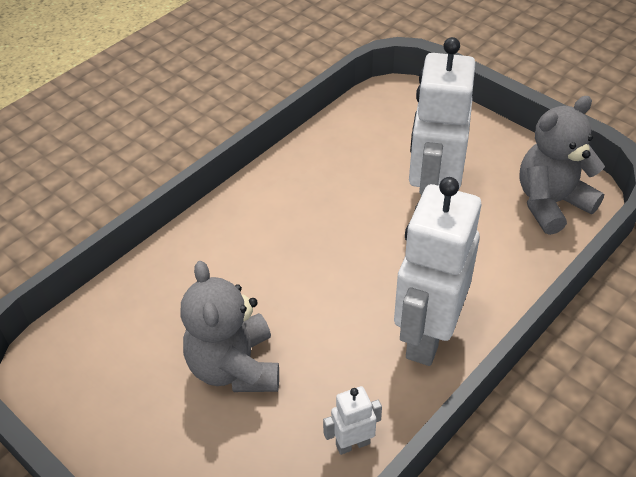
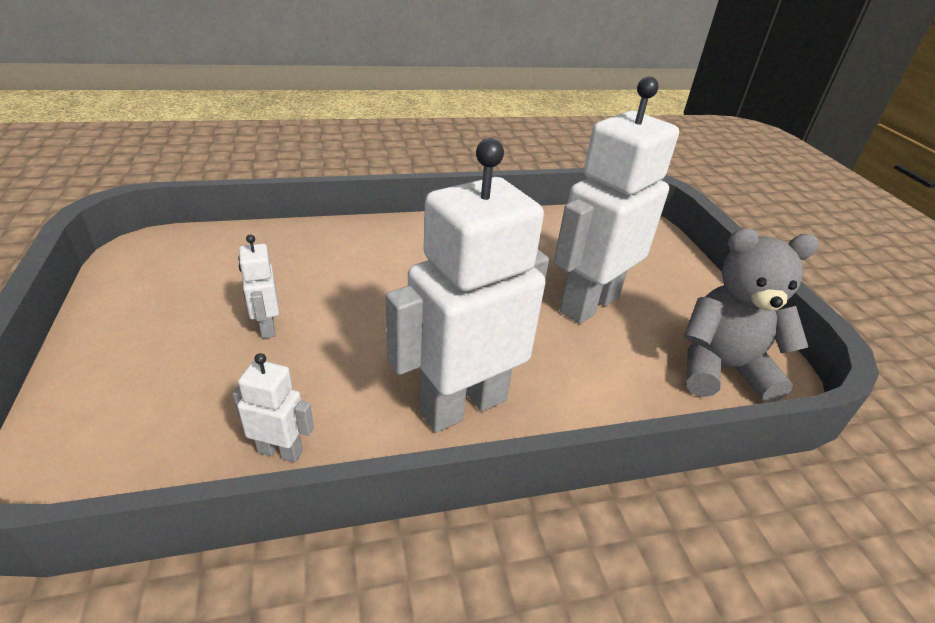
camera: 30 degrees right, 10 degrees down
(234, 367) = (267, 327): grey teddy bear -> white robot

